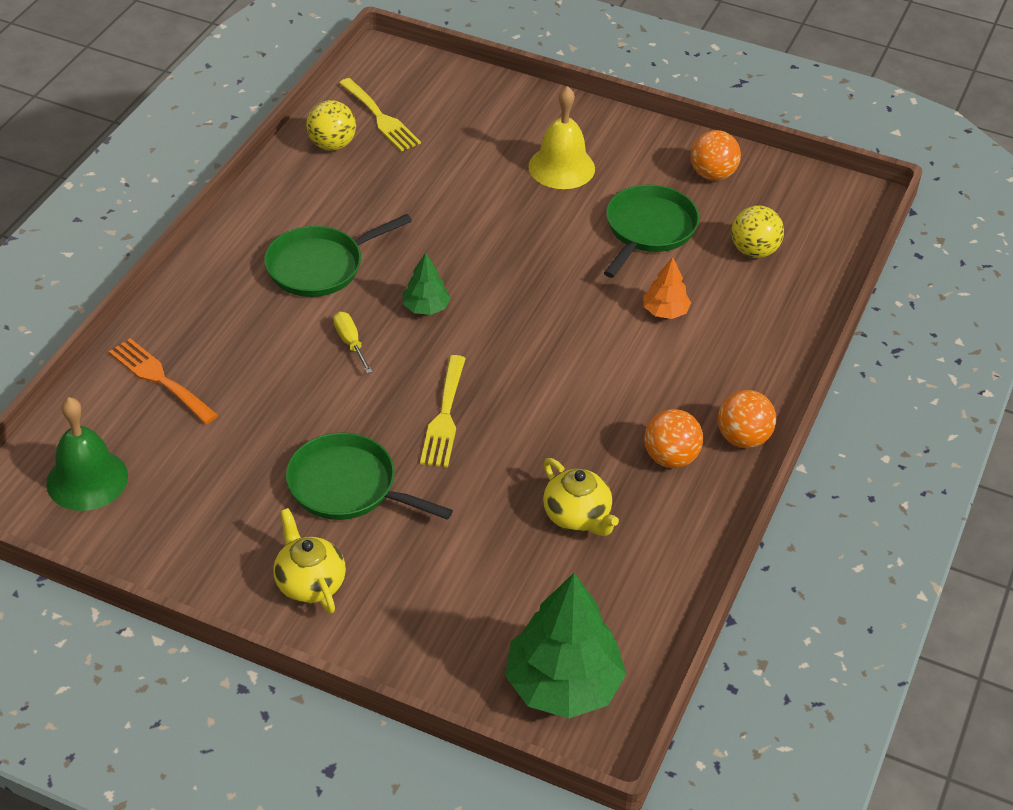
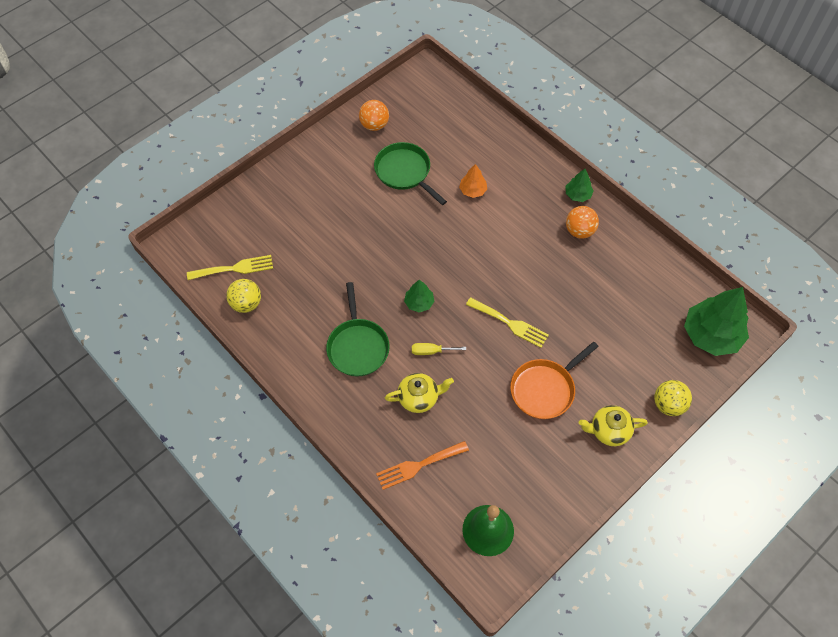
camera: 65 degrees left, 15 degrees up
(348, 486) = (545, 389): green pan -> orange pan
(561, 167) = (331, 192): yellow bell -> none
(577, 516) = (604, 287): yellow teapot -> yellow teapot (419, 398)
(743, 438) = (577, 195): orange ball -> green tree
(754, 251) = (444, 133): yellow ball -> yellow ball (668, 405)

